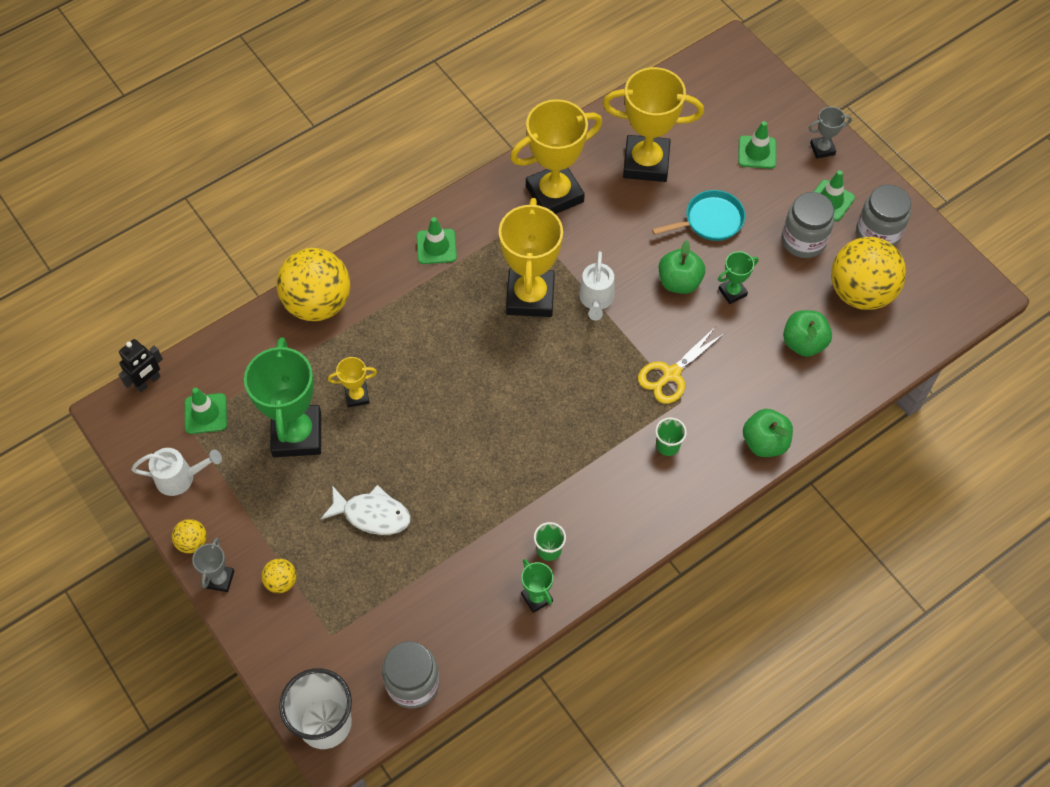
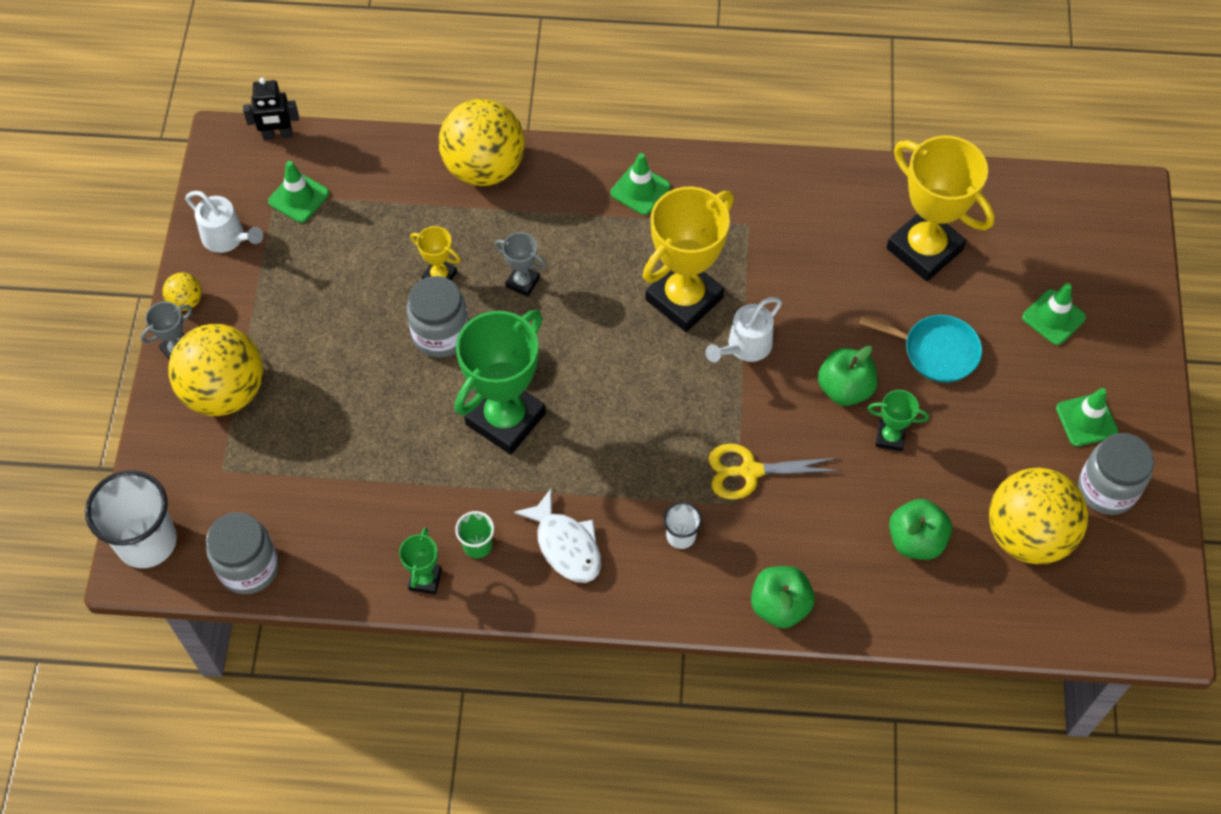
camera: 40 degrees right, 0 degrees up
(281, 581) = (225, 391): yellow ball -> yellow ball, size x2.32
(297, 434) = (357, 272): green trophy -> green trophy (505, 419)
(372, 515) = (353, 392): white fish -> white fish (566, 545)
(554, 194) = (801, 217): yellow trophy -> none
(667, 445) = (681, 536): green cup -> white cup
(803, 240) = (1016, 439): grey jar -> grey jar (440, 334)
(822, 149) = (1130, 362): grey trophy -> grey trophy (522, 282)

